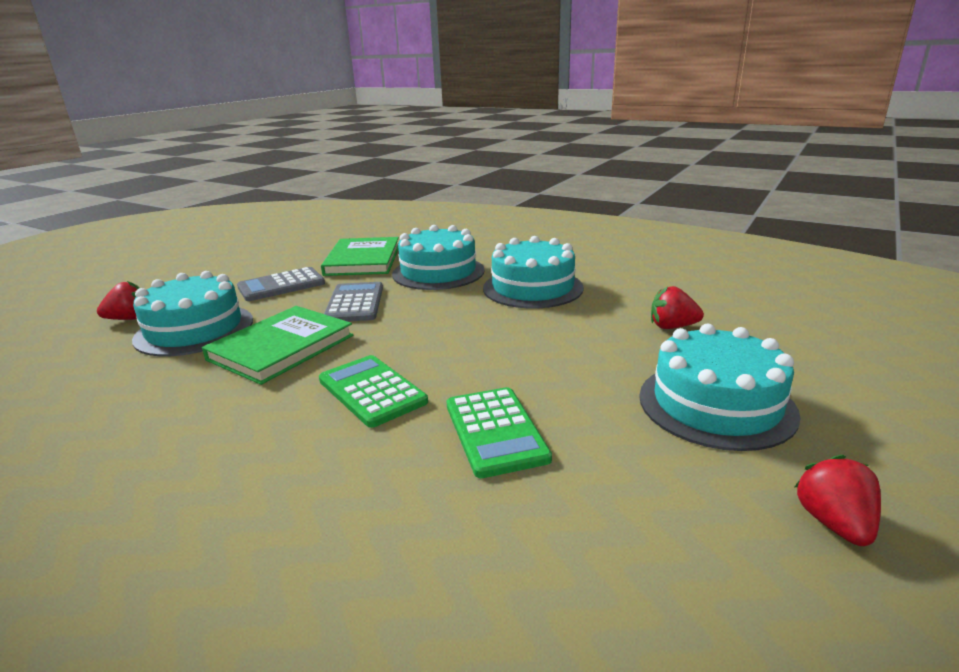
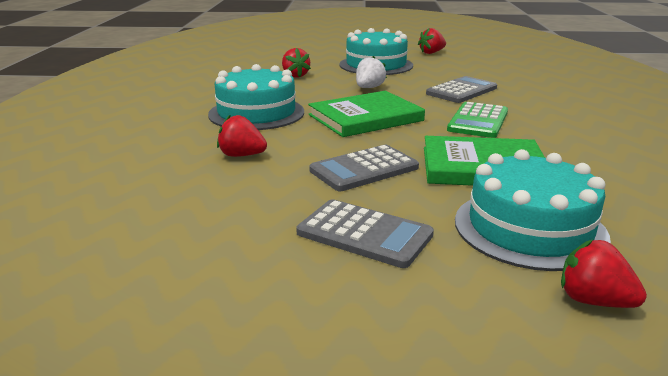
camera: 120 degrees left, 0 degrees up
(363, 260) = (223, 213): green book -> green book (365, 118)
(438, 272) = (241, 155): turquoise cake -> red strawberry
(495, 431) = (461, 91): green calculator -> grey calculator
(574, 361) = (369, 88): none -> white strawberry

